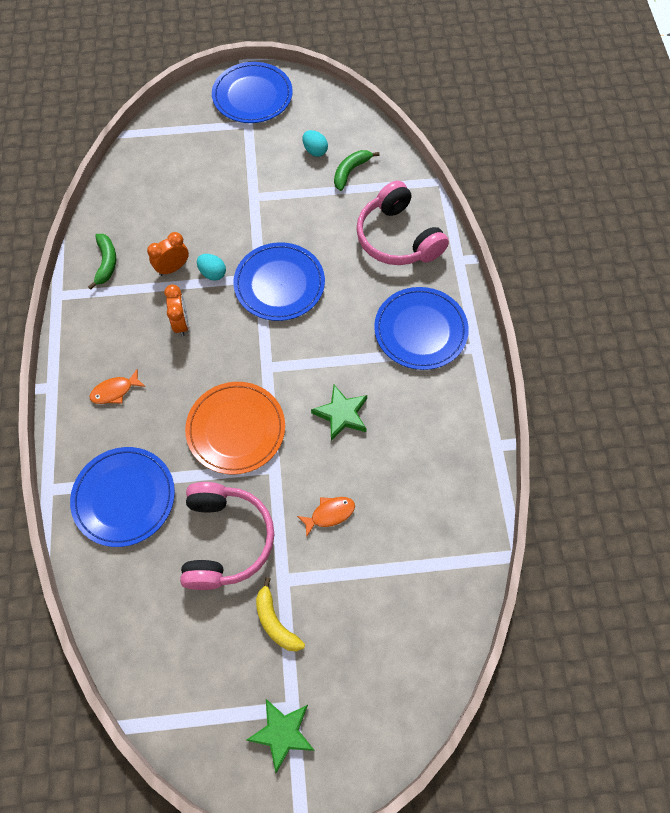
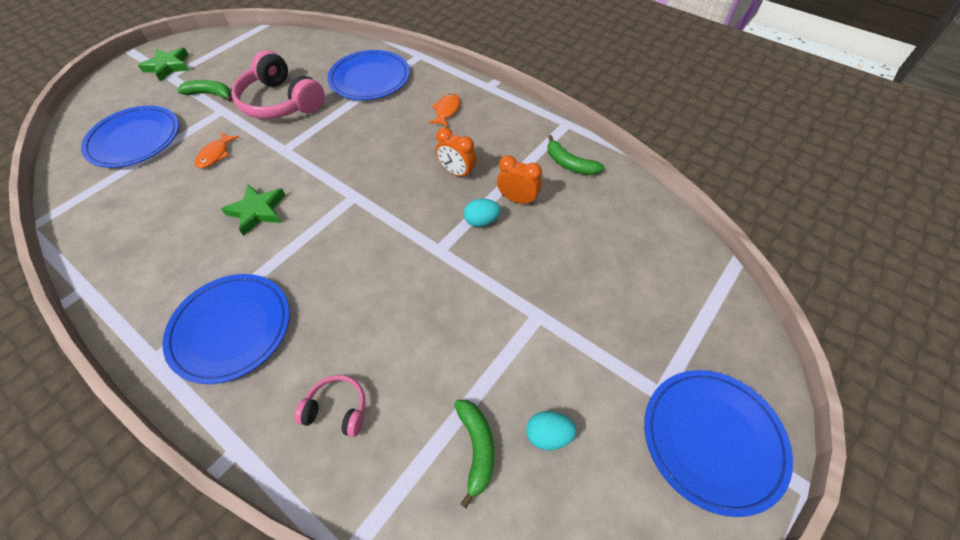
camera: 135 degrees right, 10 degrees down
(173, 268) = (517, 199): orange clock -> orange clock turned 75 degrees counterclockwise
(236, 429) = (335, 149): orange plate -> none
(275, 621) = (211, 94): yellow banana -> green banana
(279, 284) = (414, 259): blue plate -> blue plate (135, 140)
(397, 238) = (337, 409): pink headphones -> pink headphones, size x0.49

